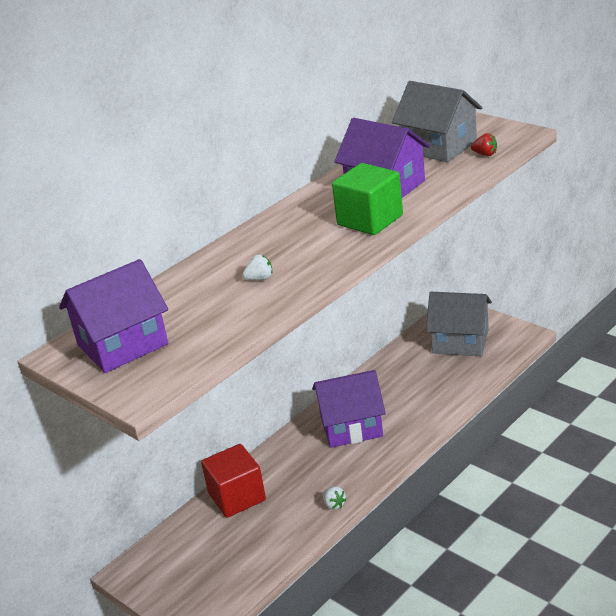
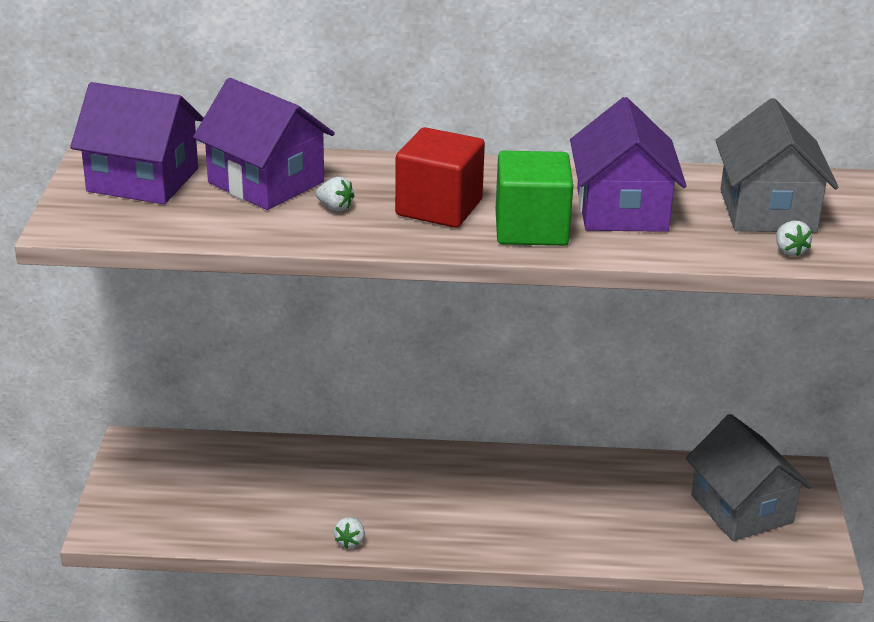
camera: 45 degrees right, 0 degrees up
(237, 497) = (299, 463): red cube -> red cube (439, 207)
(351, 426) = (490, 492): purple house -> purple house (266, 182)
(485, 154) = (789, 251): red strawberry -> white strawberry

